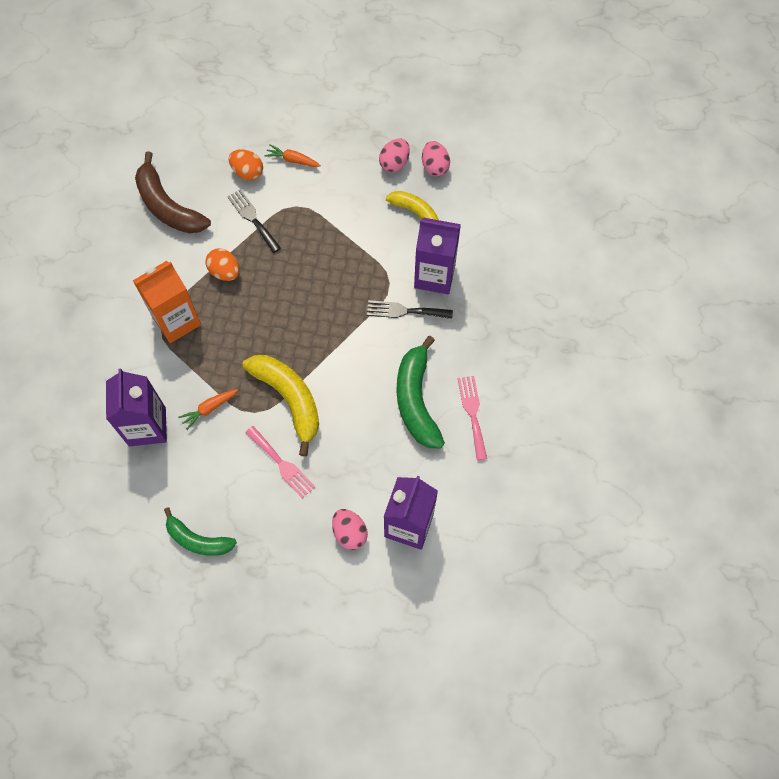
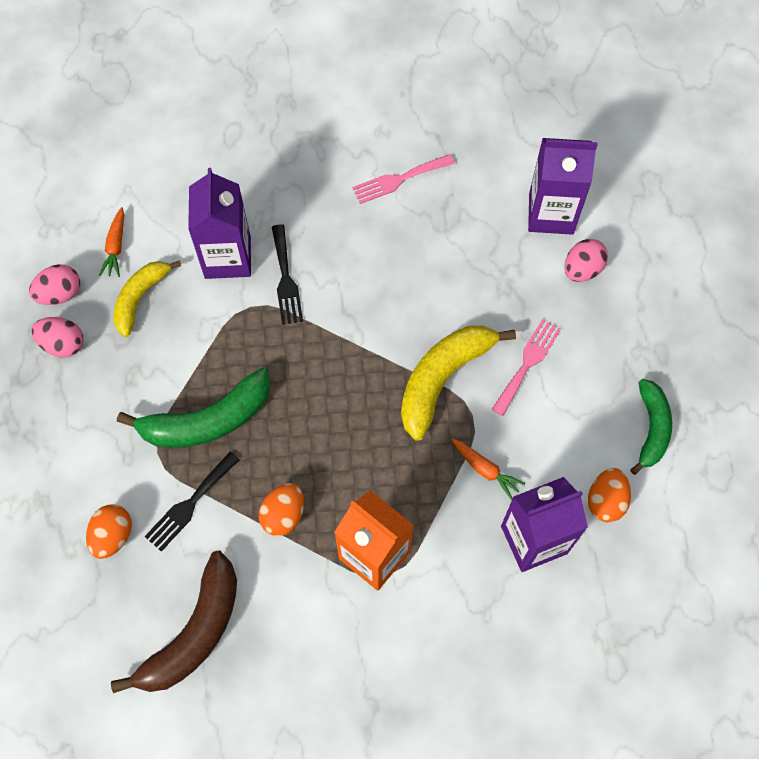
camera: 105 degrees left, 0 degrees up
(156, 486) = (605, 501): none -> orange egg
(292, 160) = (80, 479): orange carrot -> orange carrot (116, 247)
(416, 400) = (400, 240): green banana -> green banana (206, 420)

